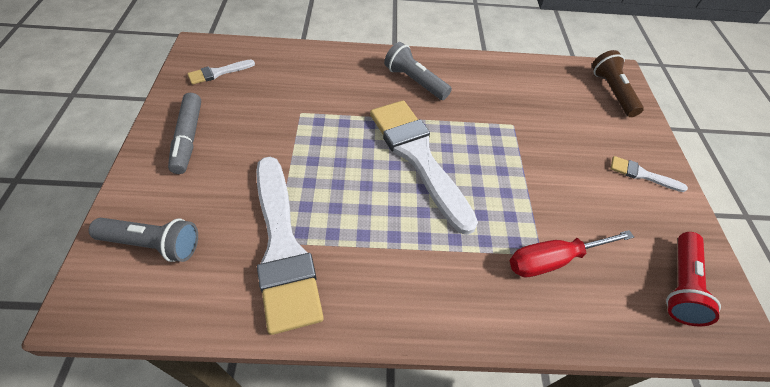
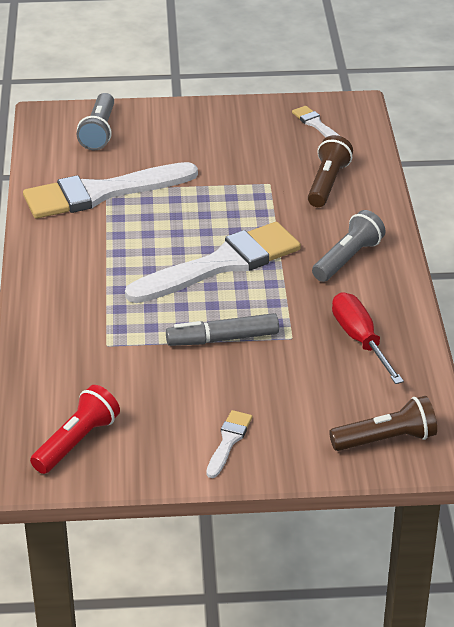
camera: 90 degrees right, 15 degrees down
(188, 138) = (217, 125): grey marker -> grey marker (223, 339)
(310, 78) = (327, 183): none -> brown flashlight
(553, 260) = (101, 353): red screwdriver -> red screwdriver (360, 340)
(680, 285) = (77, 441): red flashlight -> red flashlight turned 105 degrees clockwise

